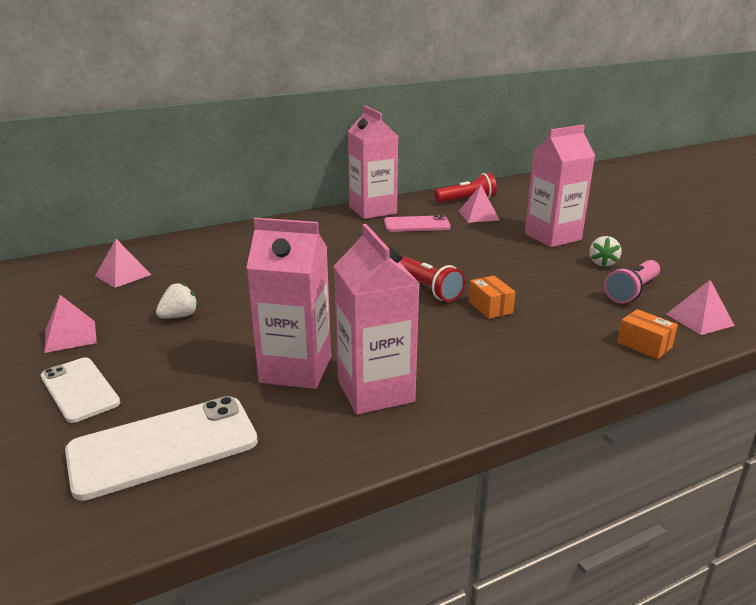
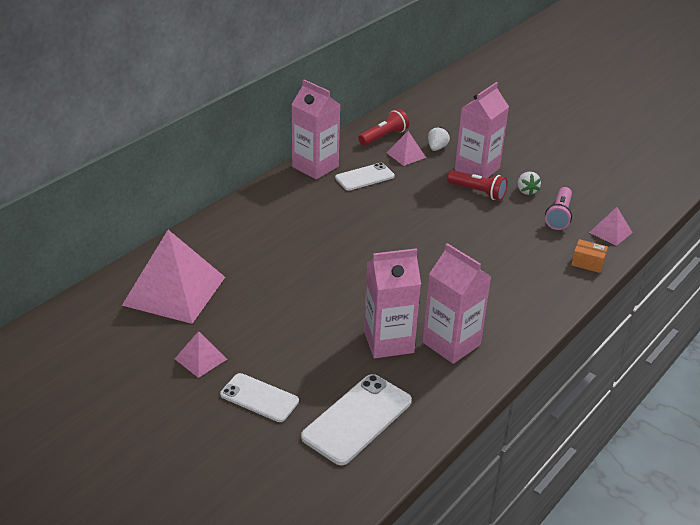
camera: 25 degrees left, 10 degrees up
(123, 275) = (174, 291): pink pyramid -> pink pyramid, size x2.20
(179, 316) = (264, 319): white strawberry -> white strawberry (437, 148)
(416, 224) = (364, 177): pink phone -> white phone
(429, 289) = (423, 247): red flashlight -> red flashlight (478, 192)
(490, 307) = (476, 254): orange box -> none

